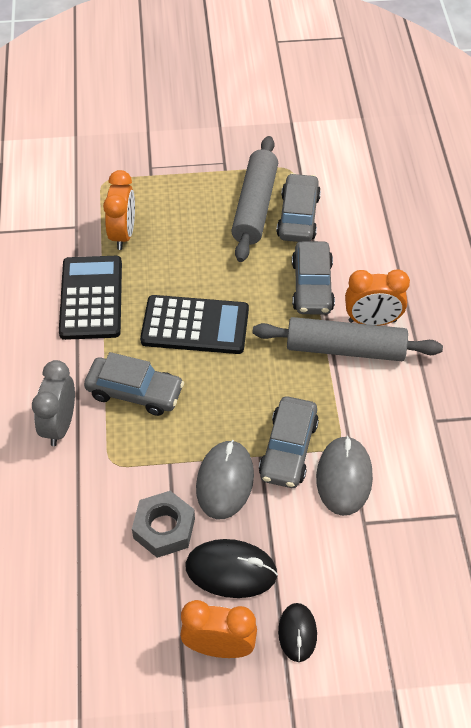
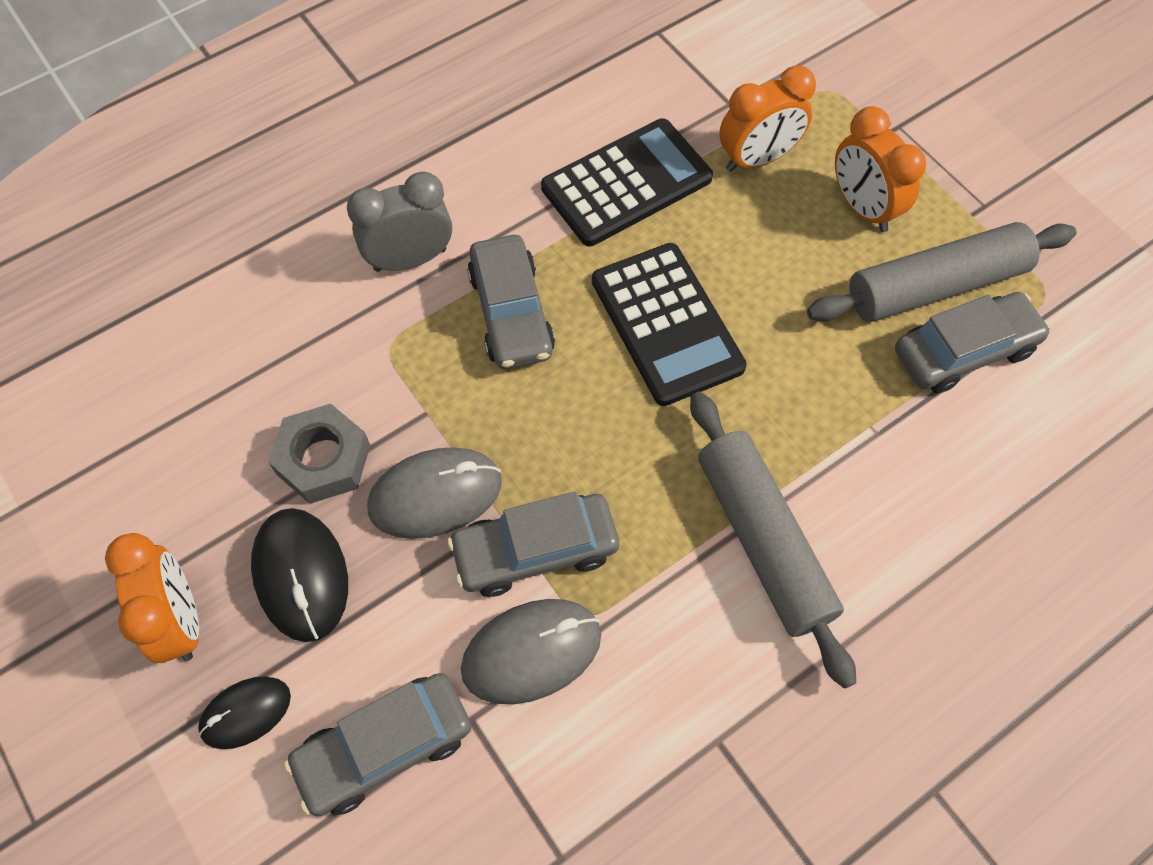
camera: 60 degrees right, 10 degrees up
(312, 286) = (846, 436): grey car -> grey car (384, 747)
(372, 321) = (843, 554): orange clock -> orange clock (862, 208)

